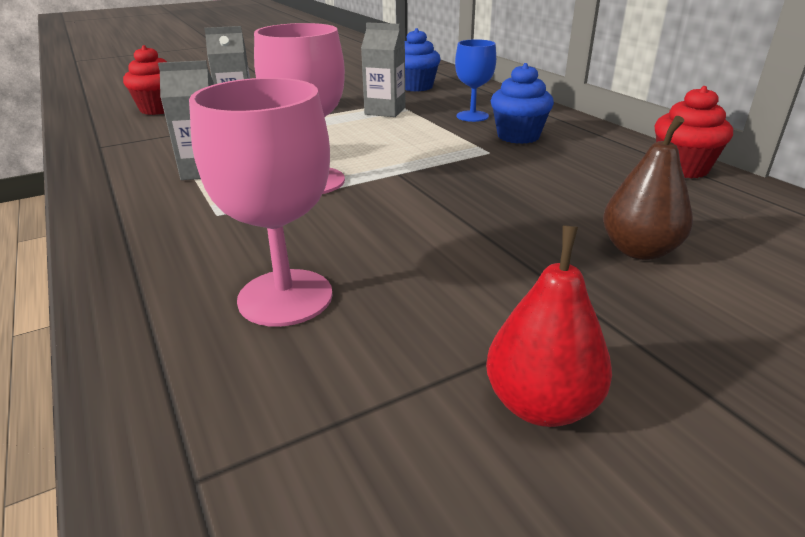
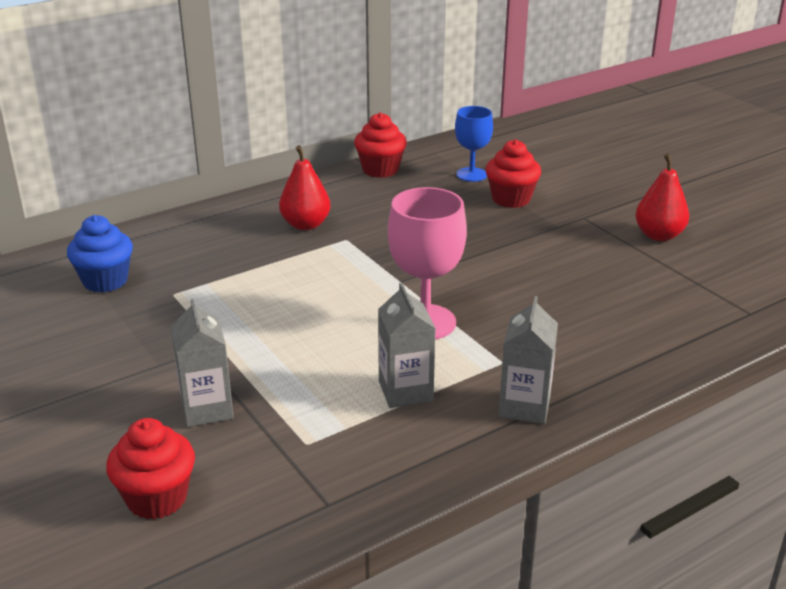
camera: 95 degrees left, 0 degrees up
(285, 297) = (608, 310): pink goblet -> none
(385, 111) = (210, 297): grey carton -> grey carton (524, 406)
(472, 116) = (240, 245): blue goblet -> blue goblet (471, 174)
(518, 136) = (305, 225): blue cupcake -> red pear
(639, 251) = (511, 199): brown pear -> red cupcake

